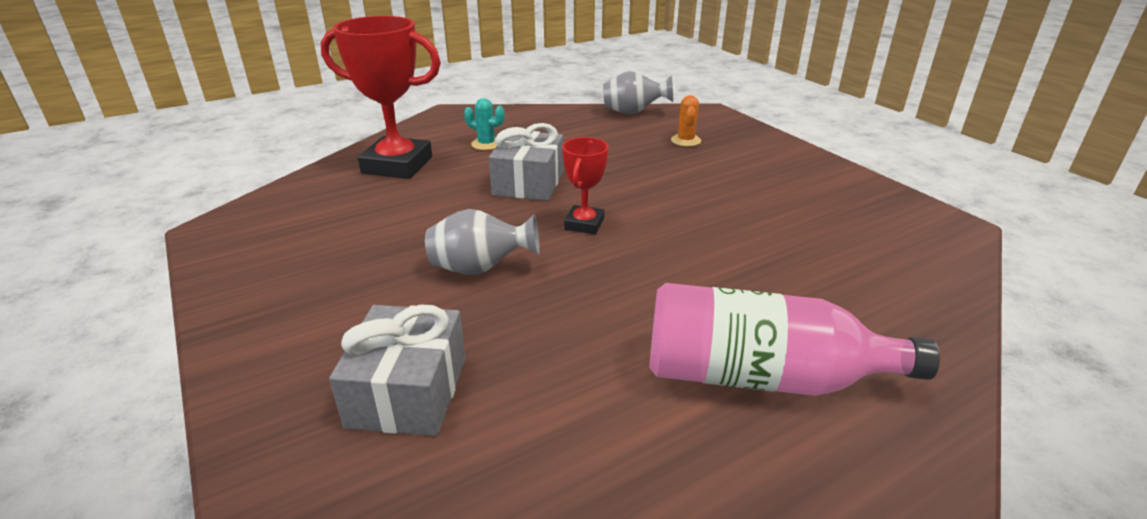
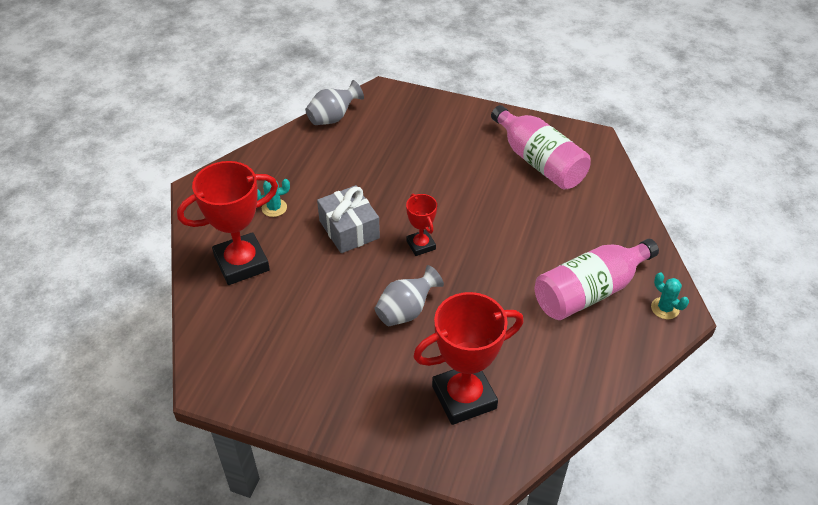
camera: 40 degrees left, 15 degrees up
(408, 391) = (464, 397): grey gift -> red trophy
(686, 140) = (398, 133): orange cactus -> none
(839, 216) = (539, 161): none -> pink bottle
(889, 477) = (665, 308): none -> turquoise cactus

